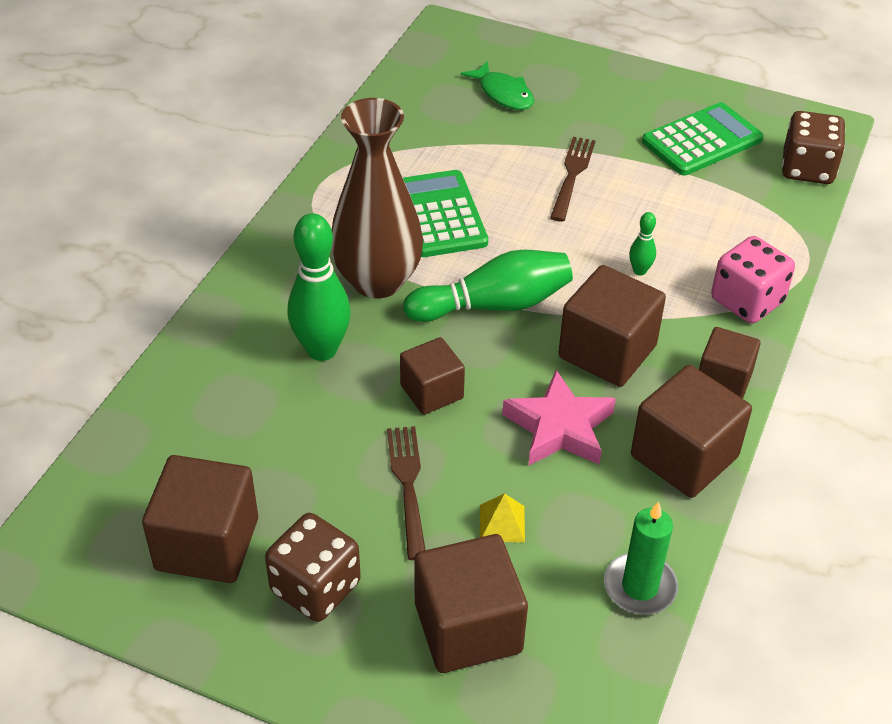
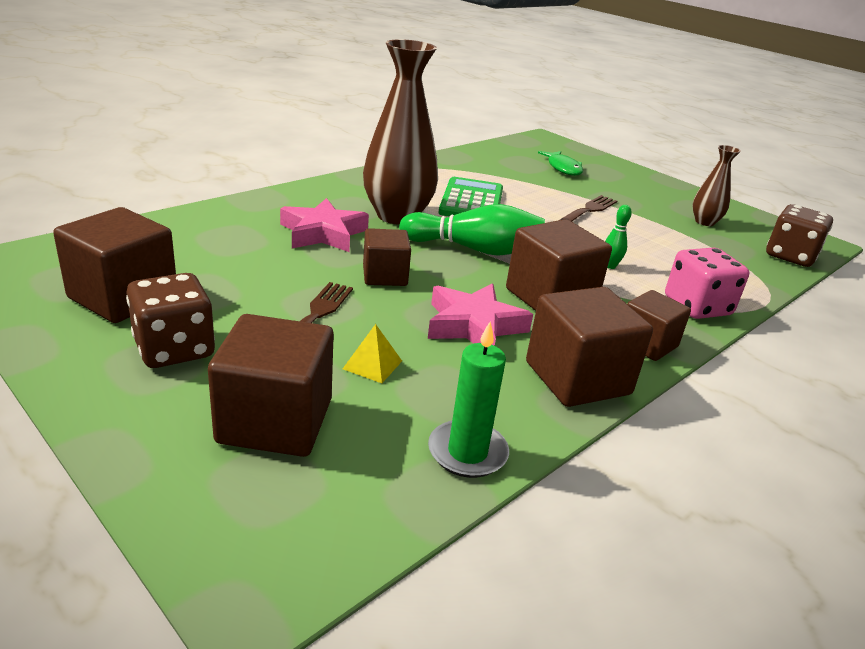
camera: 20 degrees right, 15 degrees down
(322, 350) = (323, 233): green bowling pin -> pink star
(702, 140) = (704, 222): green calculator -> brown vase

